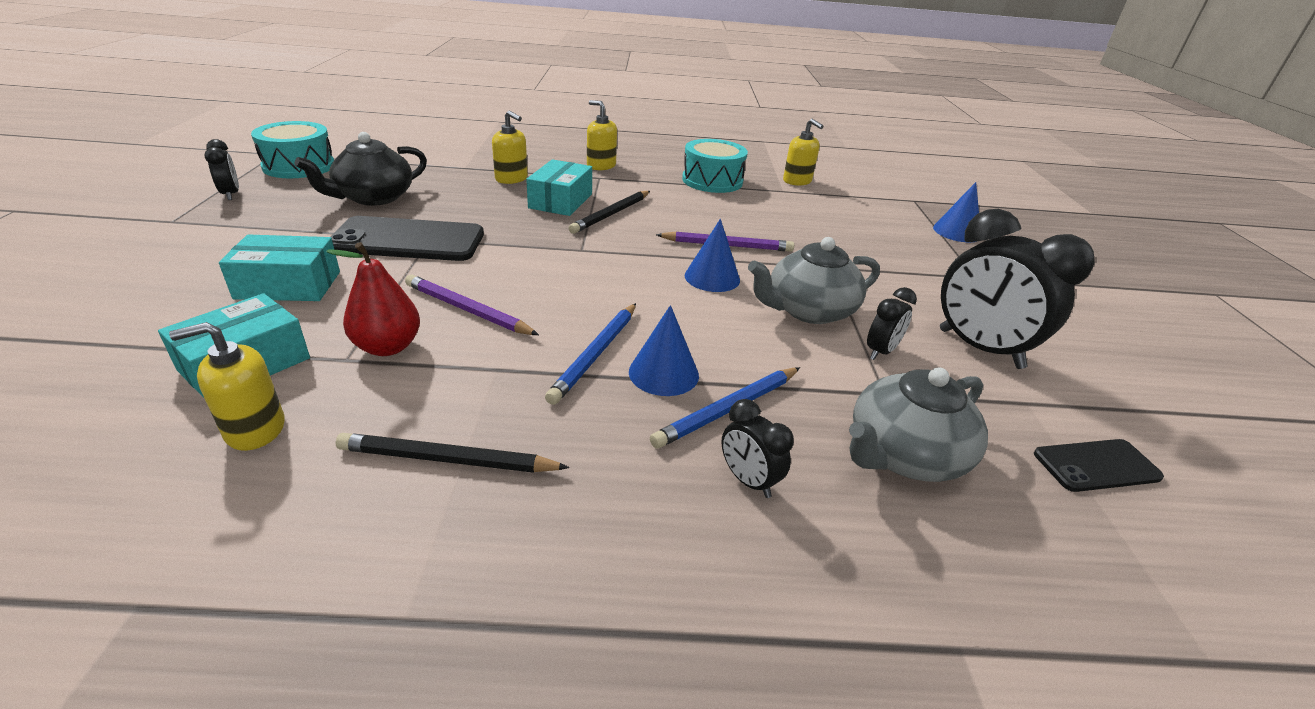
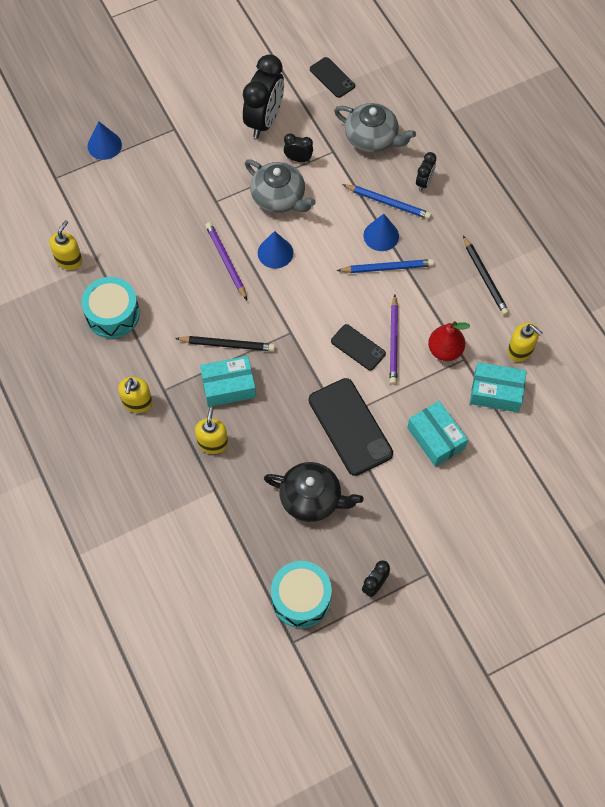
camera: 115 degrees left, 30 degrees up
(499, 282) = (358, 347): none -> black phone

